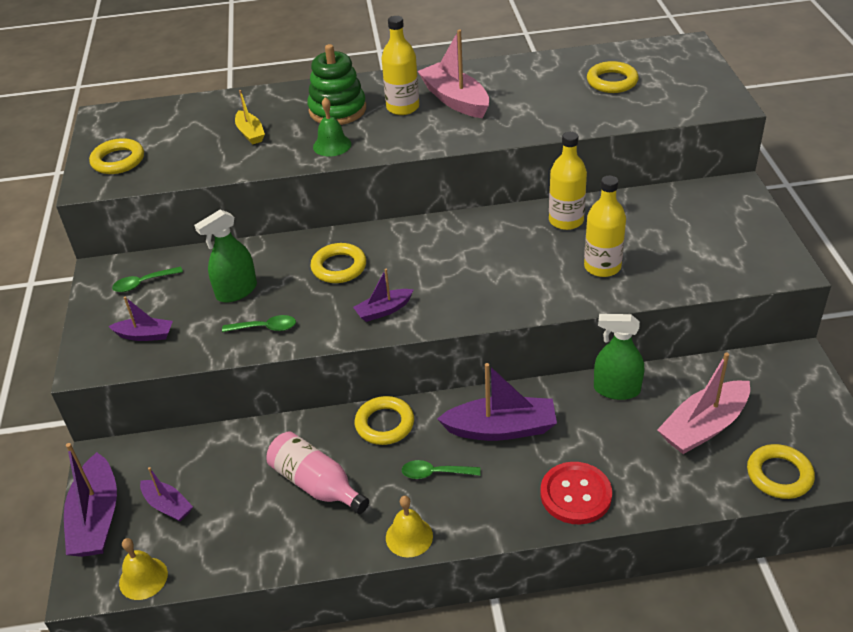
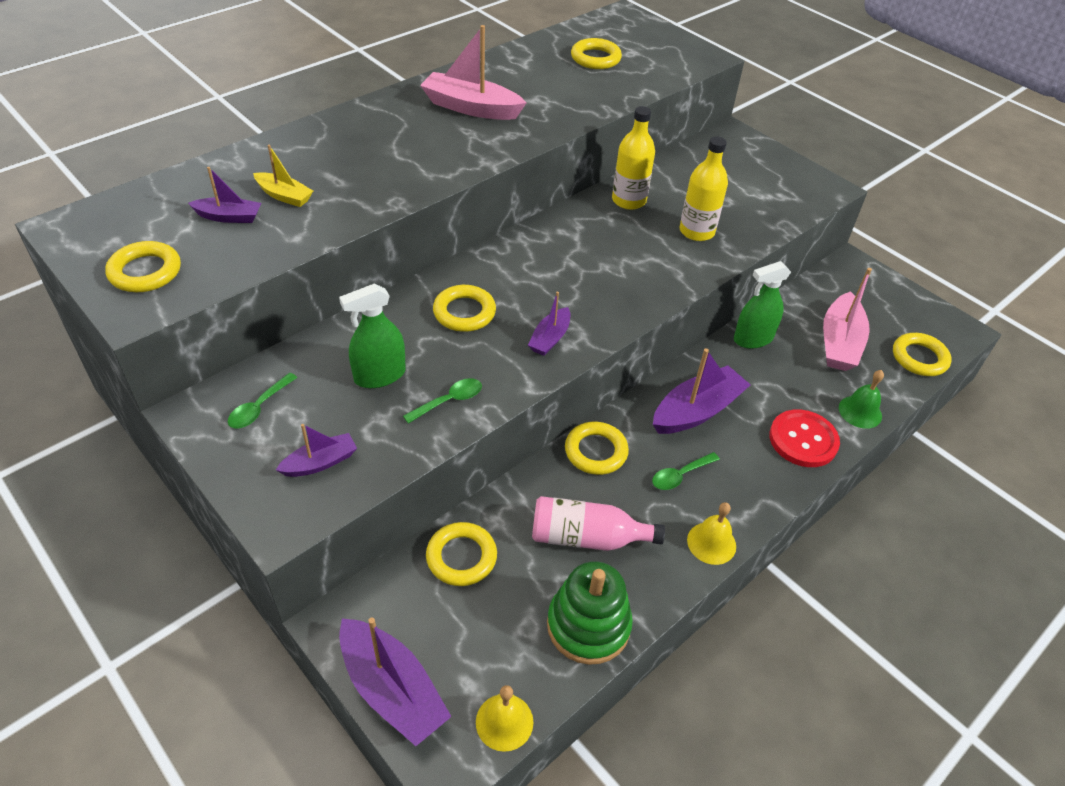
camera: 40 degrees left, 5 degrees up
(167, 506) = (459, 635): purple boat -> purple boat (229, 217)
(217, 454) = (461, 557): none -> yellow ring
(236, 291) = (379, 375): green spray bottle -> green spray bottle turned 45 degrees clockwise
(332, 145) = (392, 184): green bell -> green bell (860, 412)
(337, 110) = (359, 147): green stacking toy -> green stacking toy (588, 625)
(402, 107) = (426, 127): yellow bottle -> none

